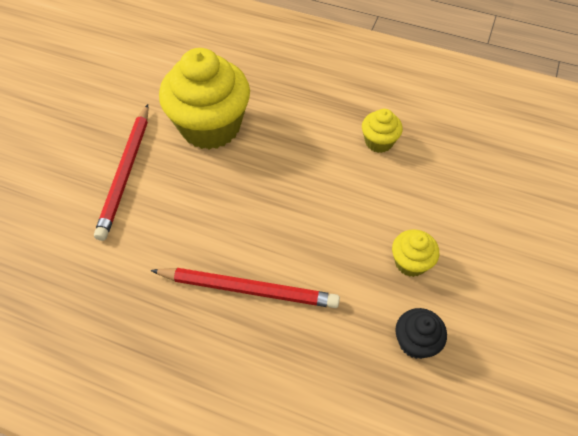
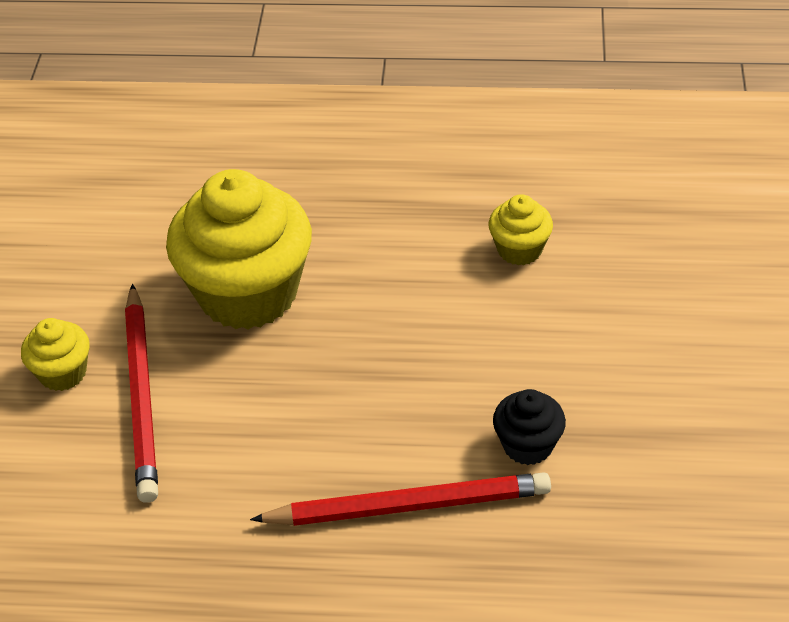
camera: 15 degrees left, 10 degrees down
(410, 262) = (630, 404): yellow cupcake -> yellow cupcake (63, 373)
(415, 342) = (677, 506): black cupcake -> black cupcake (528, 445)

